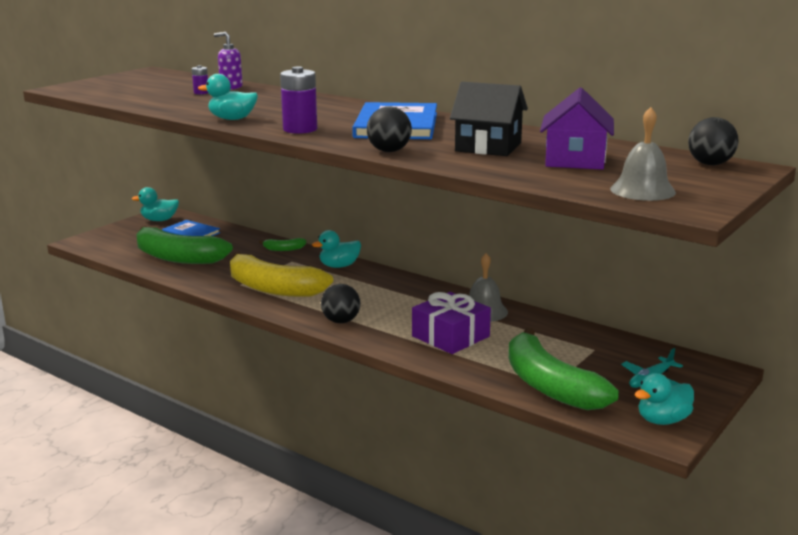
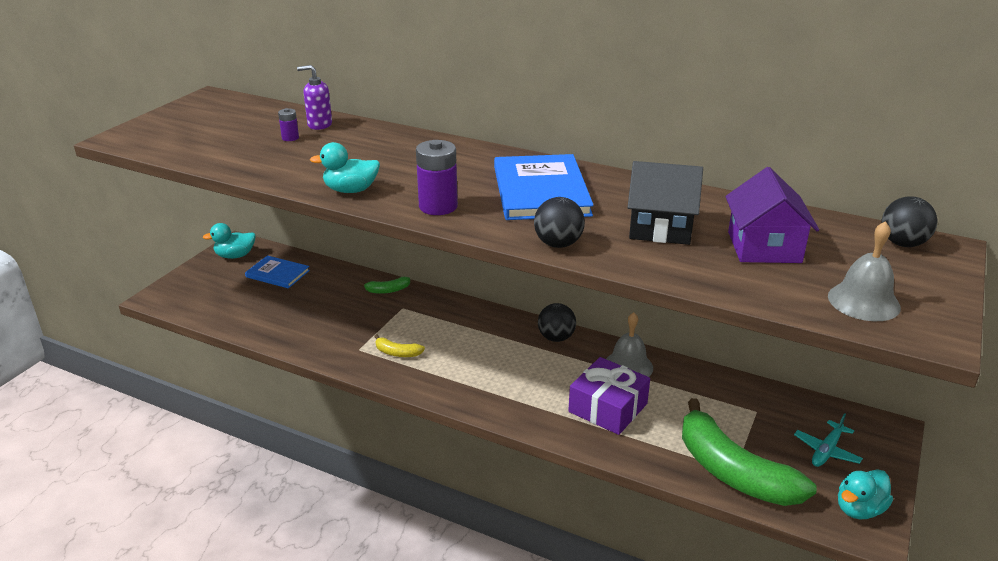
camera: 10 degrees left, 10 degrees up
(178, 258) = (276, 314): green banana -> none
(273, 288) = (397, 353): yellow banana -> yellow banana, size x0.41
(339, 266) = (455, 311): turquoise duck -> none
(341, 321) = (486, 396): black ball -> black ball (556, 338)

